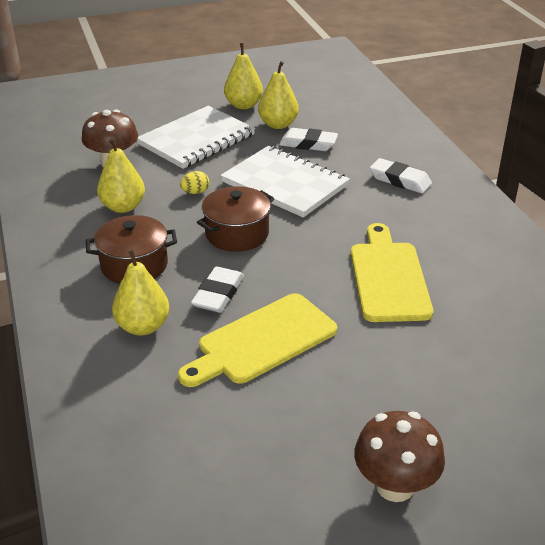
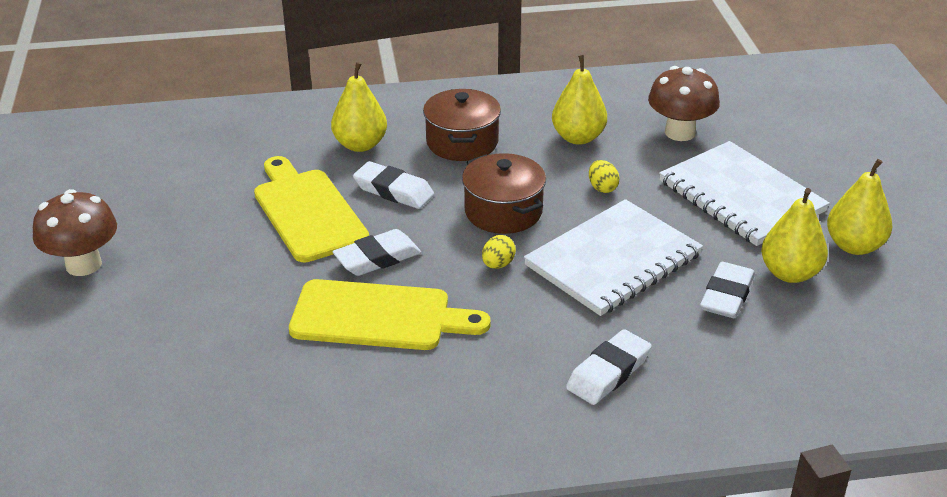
camera: 100 degrees right, 0 degrees up
(305, 230) = (498, 264): none -> yellow egg
(317, 289) = (377, 258): none -> white eraser

